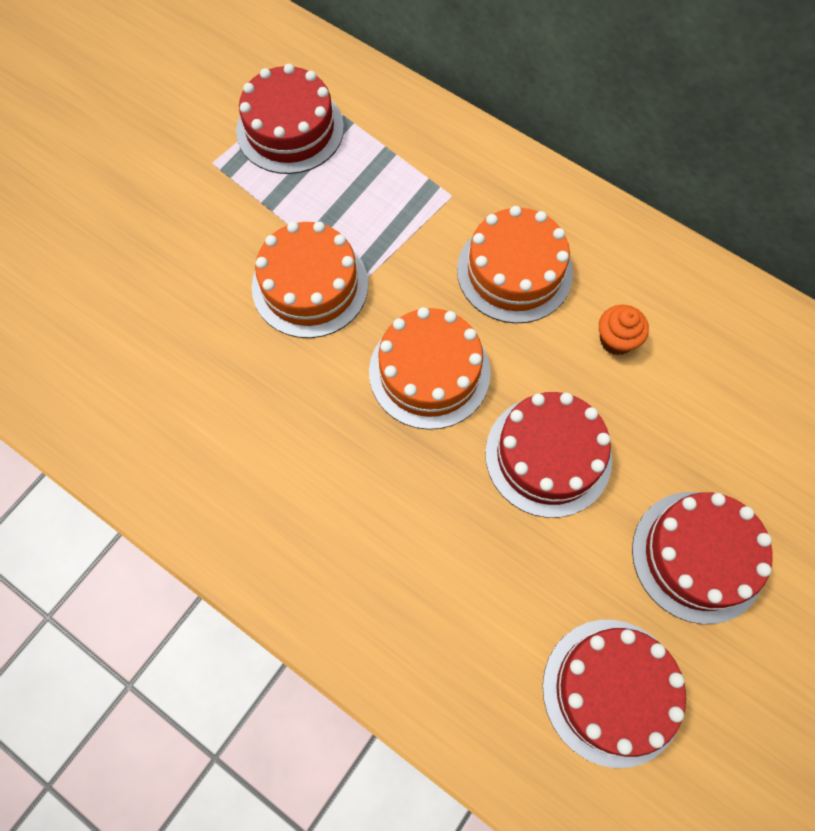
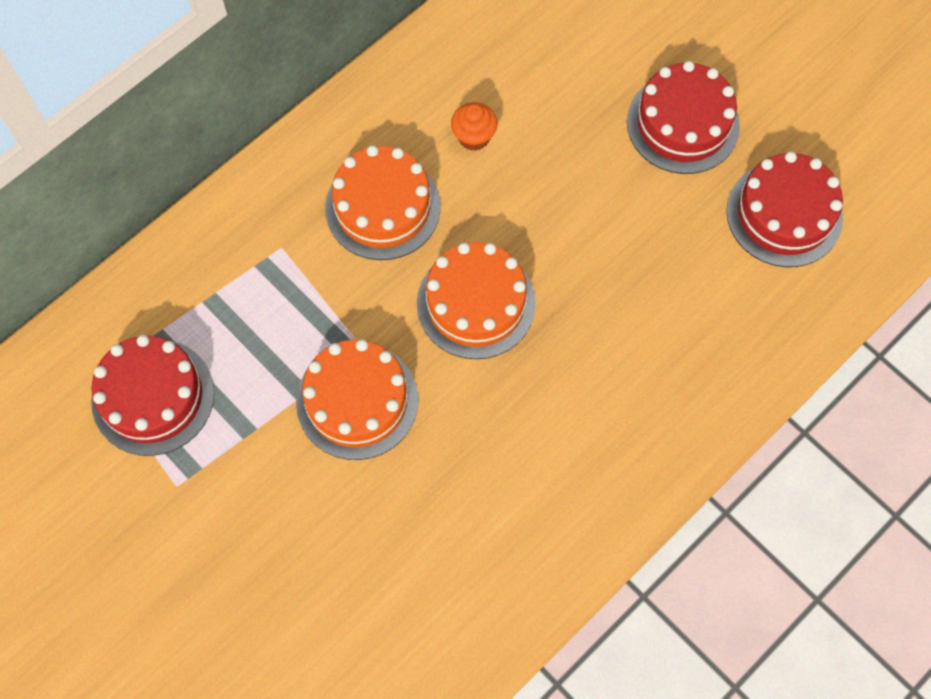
camera: 80 degrees left, 0 degrees up
(548, 455) = (576, 218): red cake -> none

